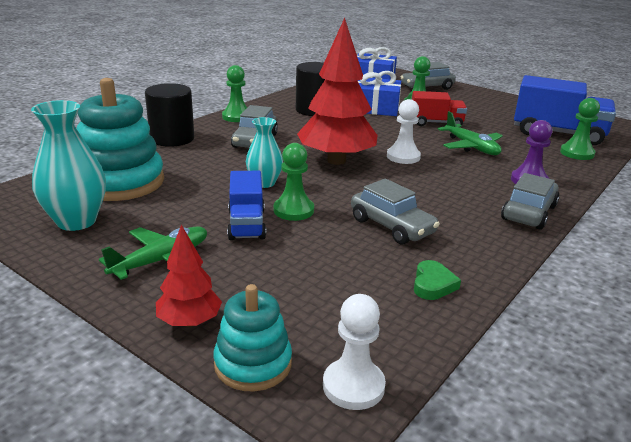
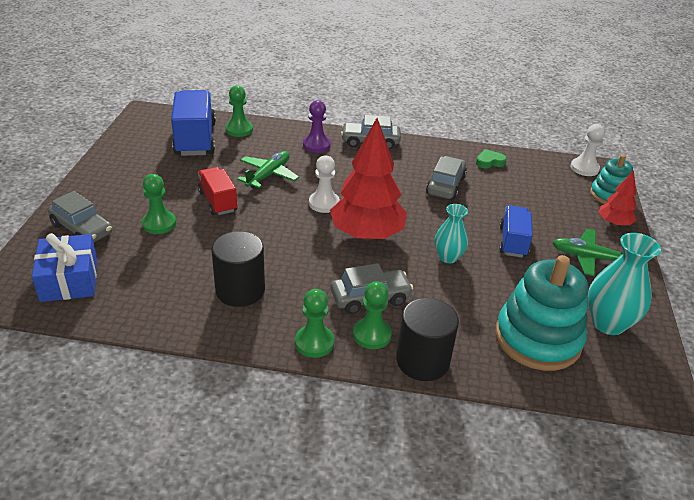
camera: 120 degrees left, 10 degrees up
(246, 224) = (513, 241): blue truck -> blue truck turned 45 degrees counterclockwise
(293, 210) = (471, 229): green pawn -> green pawn (372, 335)
(375, 108) = (197, 248): blue gift -> none

